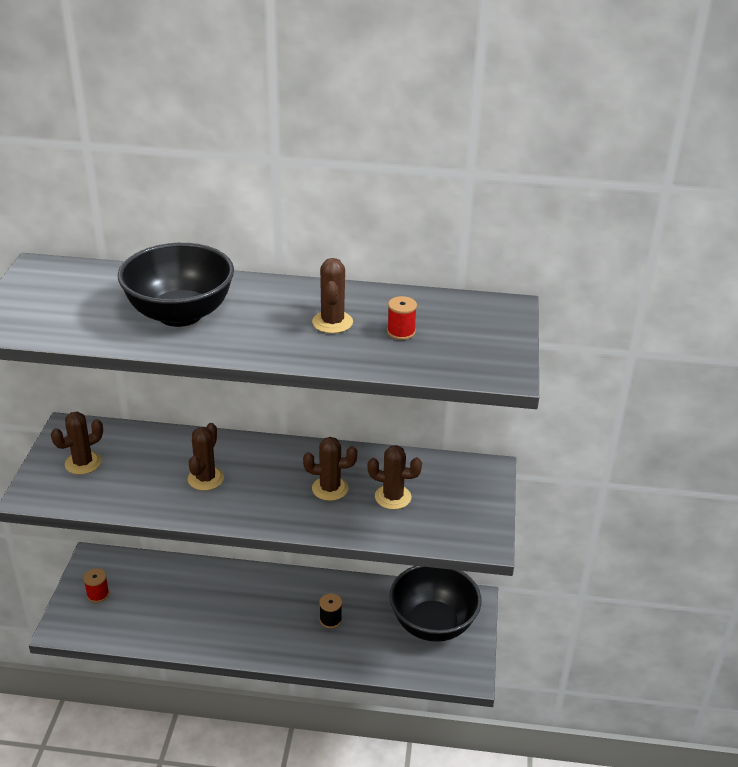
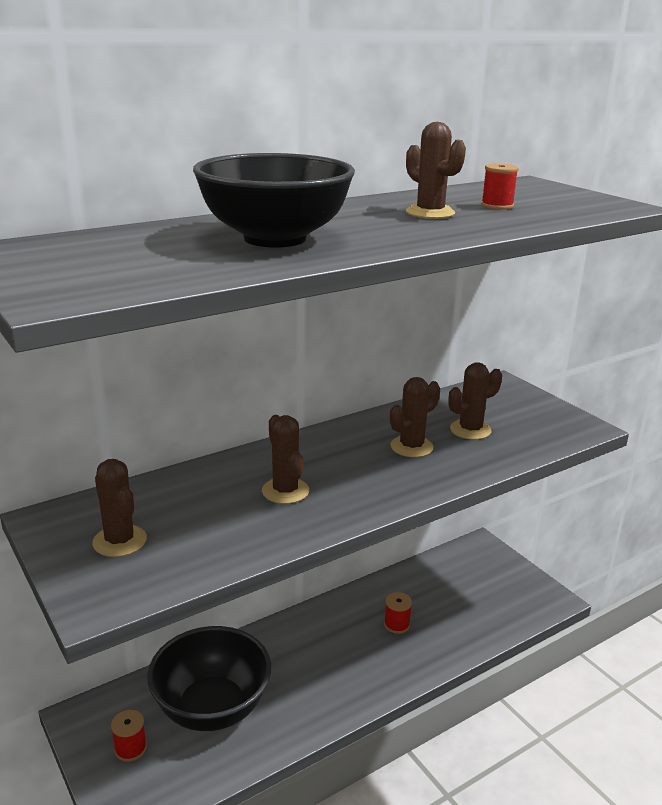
camera: 40 degrees left, 10 degrees down
(83, 463) = (119, 541): brown cactus -> brown cactus turned 45 degrees counterclockwise
(330, 619) = (397, 624): black spool -> red spool
(433, 624) = (477, 579): black bowl -> black bowl (212, 708)

